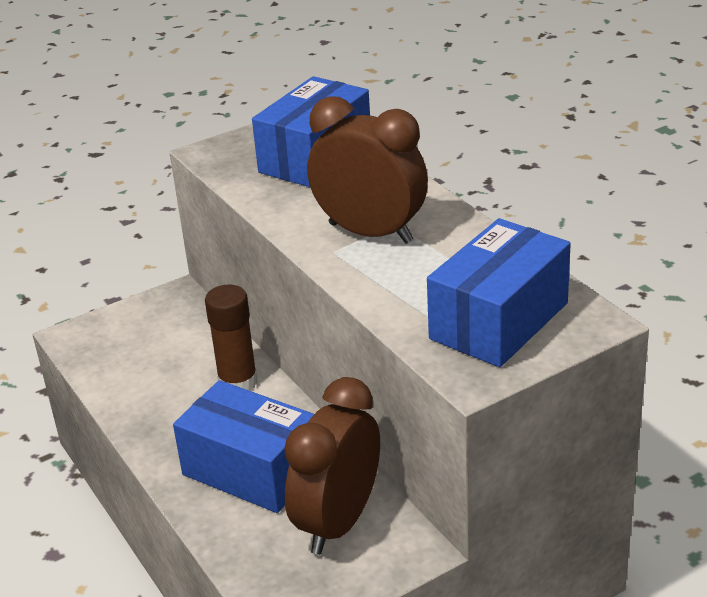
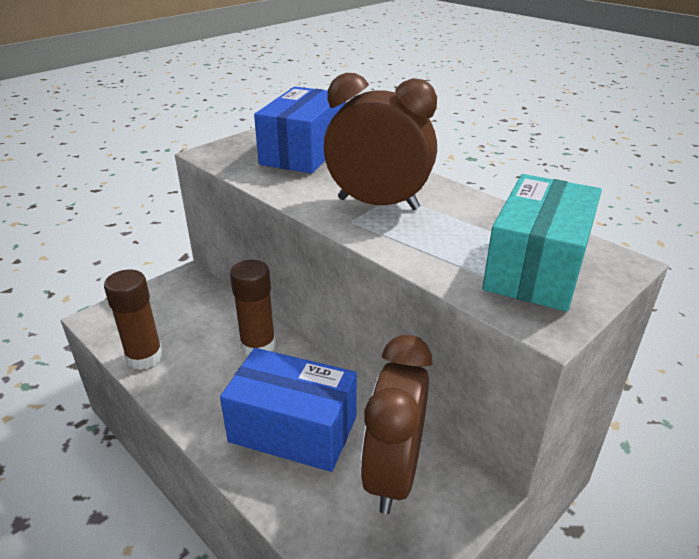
camera: 15 degrees left, 0 degrees up
(114, 382) = (144, 357): none -> brown glue stick
(499, 321) = (536, 268): blue box -> turquoise box

